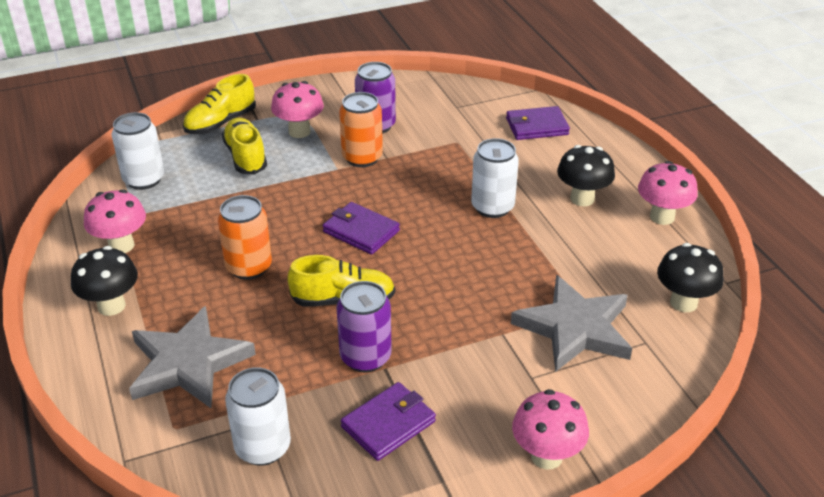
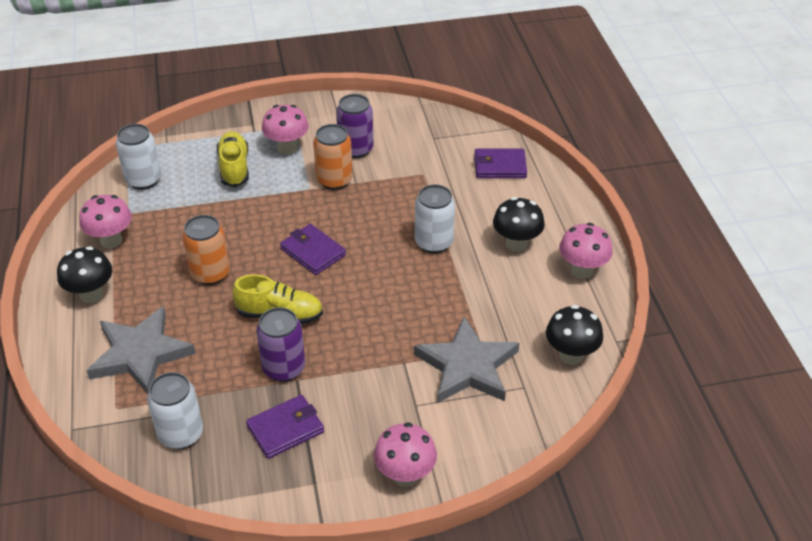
camera: 10 degrees right, 5 degrees up
(220, 123) = (221, 131): yellow shoe -> none

